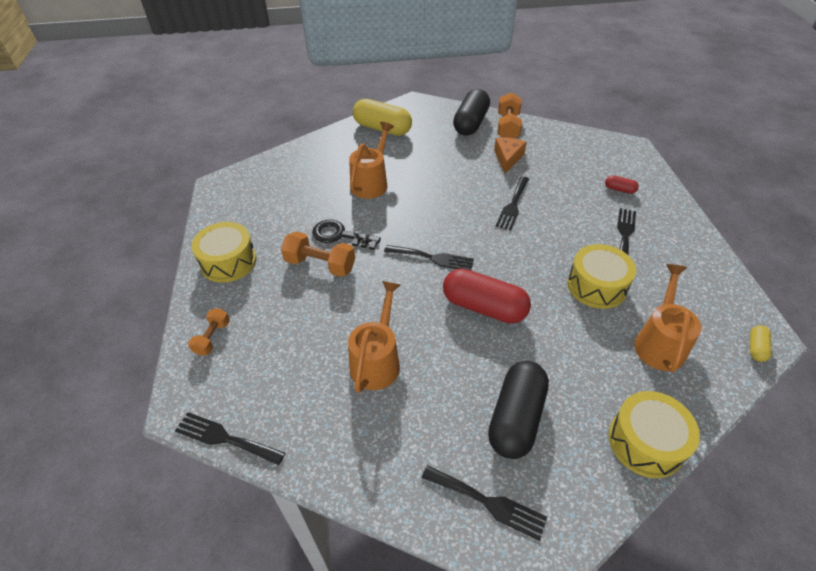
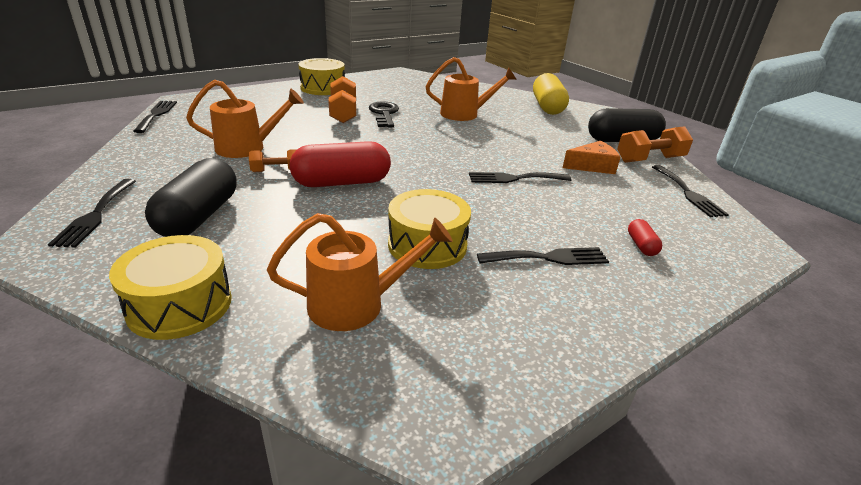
camera: 60 degrees right, 15 degrees down
(212, 338) = (246, 96): orange dumbbell -> orange dumbbell (276, 171)
(433, 258) = (390, 151): black fork -> black fork (688, 193)
(484, 307) = (342, 183): red capsule -> red capsule turned 75 degrees clockwise
(516, 418) = (199, 217): black capsule -> black capsule turned 75 degrees counterclockwise
(756, 348) = (405, 414): yellow capsule -> none

